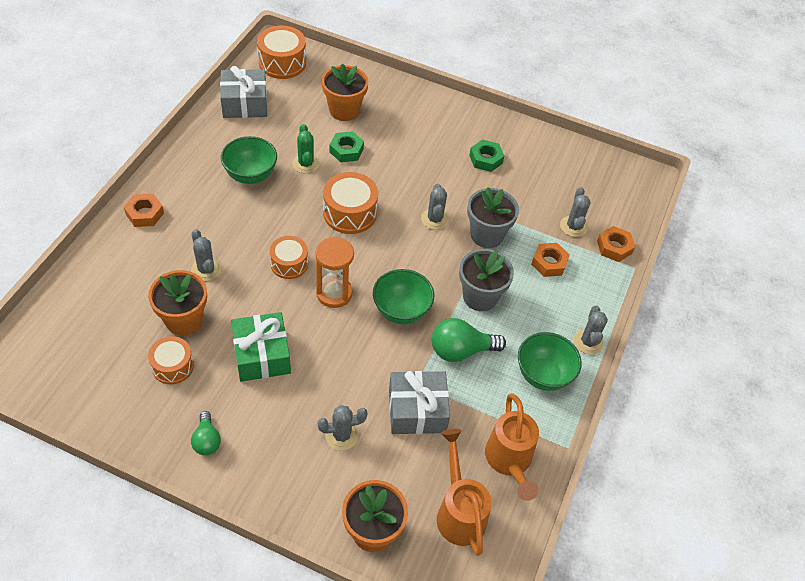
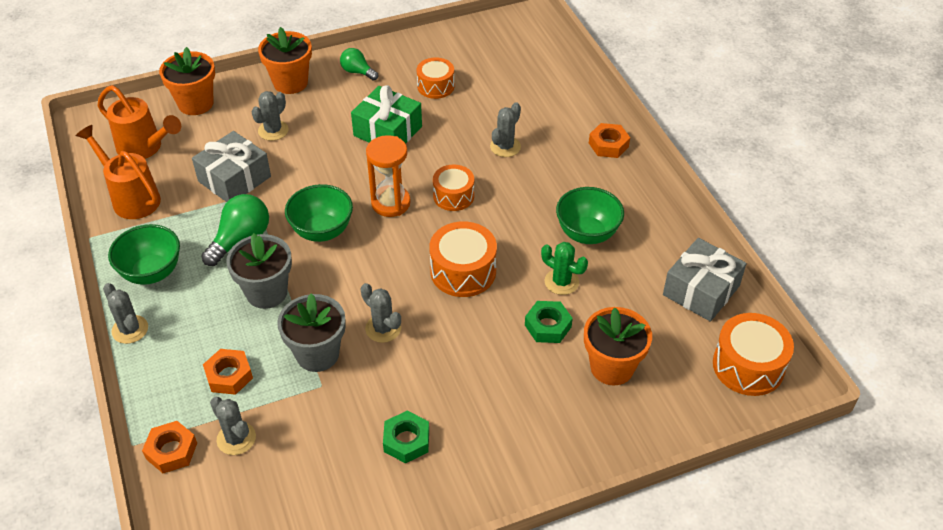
camera: 140 degrees right, 5 degrees down
(184, 320) = (469, 111): orange flower pot -> orange flower pot (290, 83)
(206, 269) = (505, 147): grey cactus -> grey cactus turned 75 degrees counterclockwise

